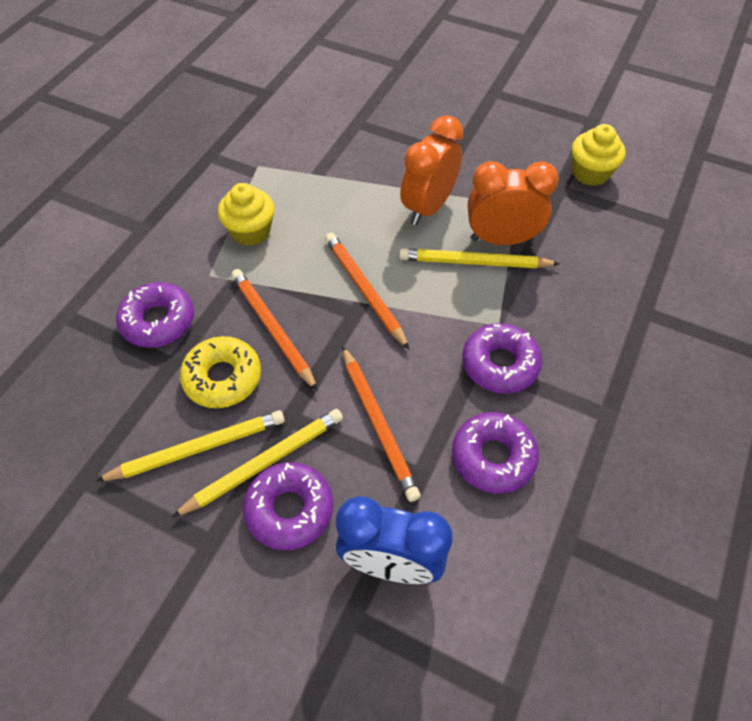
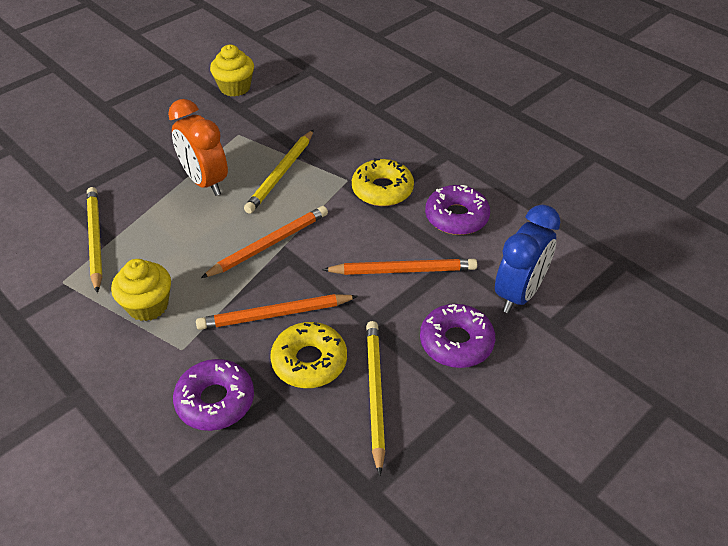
camera: 70 degrees left, 10 degrees down
(264, 463) = (408, 349): yellow pencil -> yellow pencil (95, 239)
(364, 290) = (269, 244): orange pencil -> orange pencil turned 150 degrees clockwise
(500, 364) = (382, 190): purple donut -> yellow donut
(501, 239) = (268, 152): orange clock -> none

